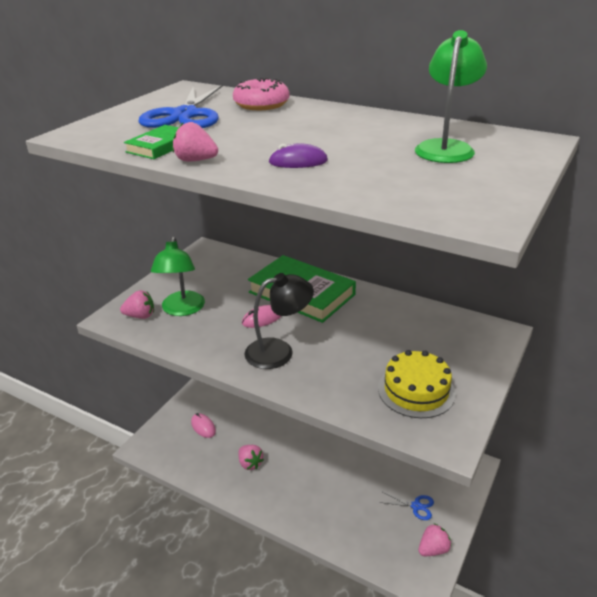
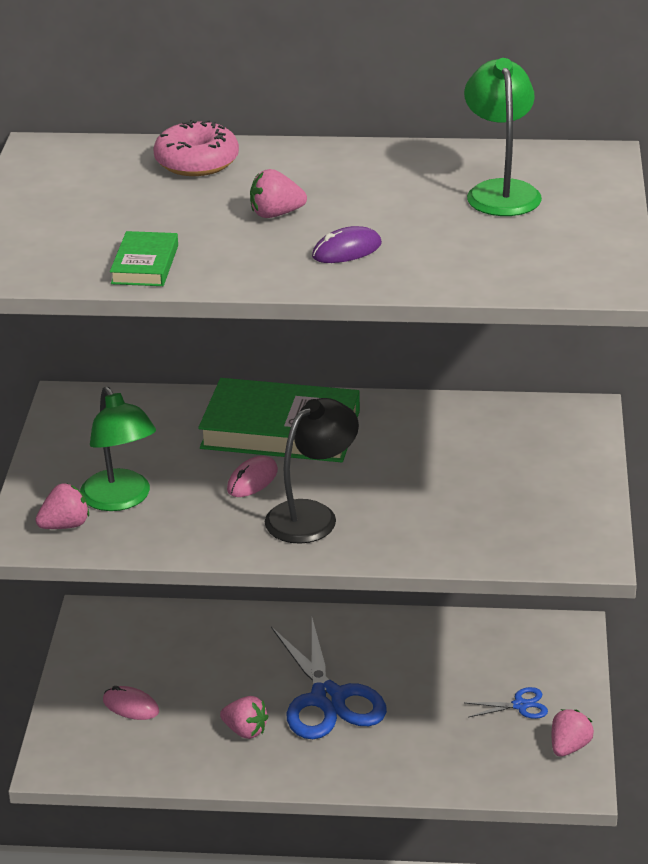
camera: 25 degrees left, 0 degrees up
(185, 115) = (109, 204): blue scissors -> blue scissors (327, 698)
(195, 160) = (219, 276): pink strawberry -> pink strawberry (276, 214)
(416, 390) = (521, 512): yellow cake -> none

